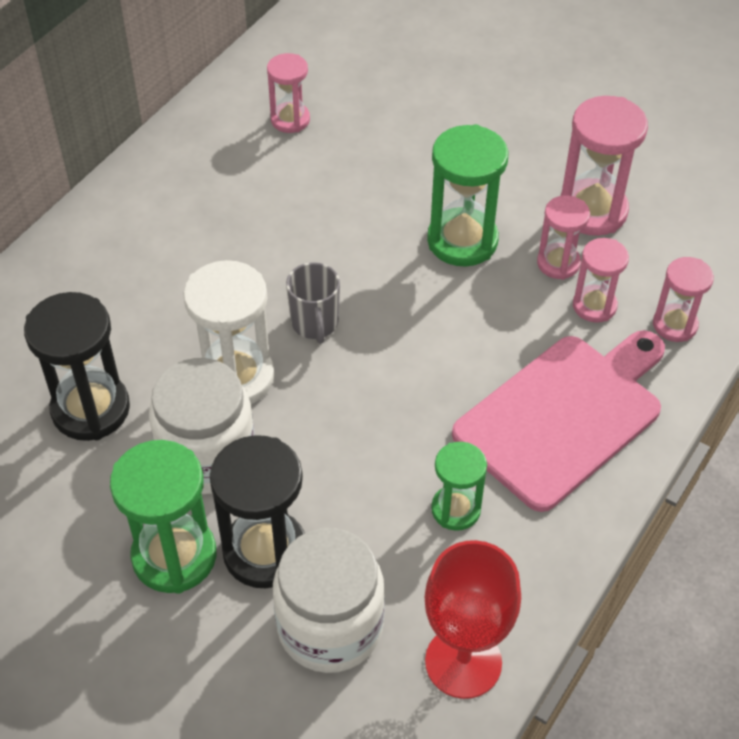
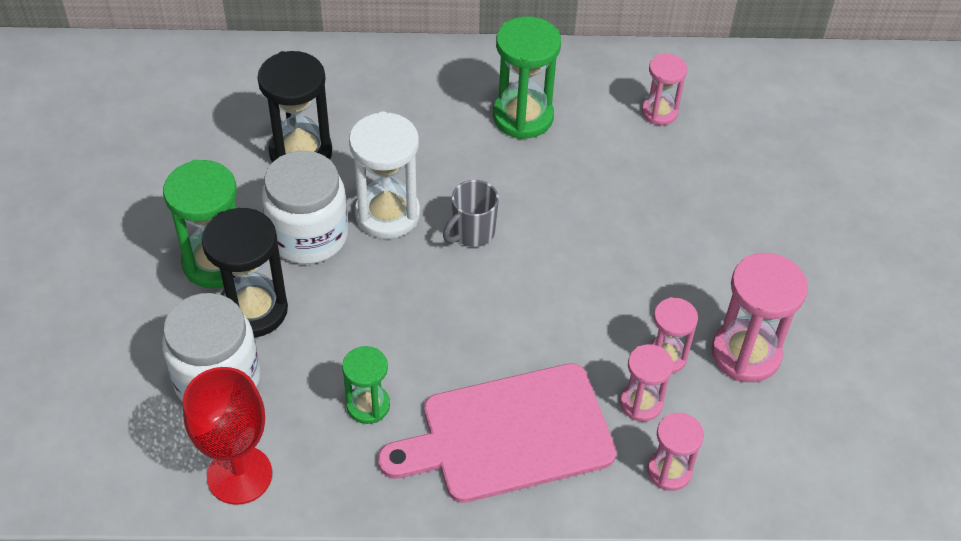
camera: 55 degrees right, 0 degrees up
(462, 241) = (632, 281): green hourglass -> green hourglass (523, 117)
(563, 416) = (509, 434): pink cutting board -> pink cutting board turned 150 degrees clockwise

